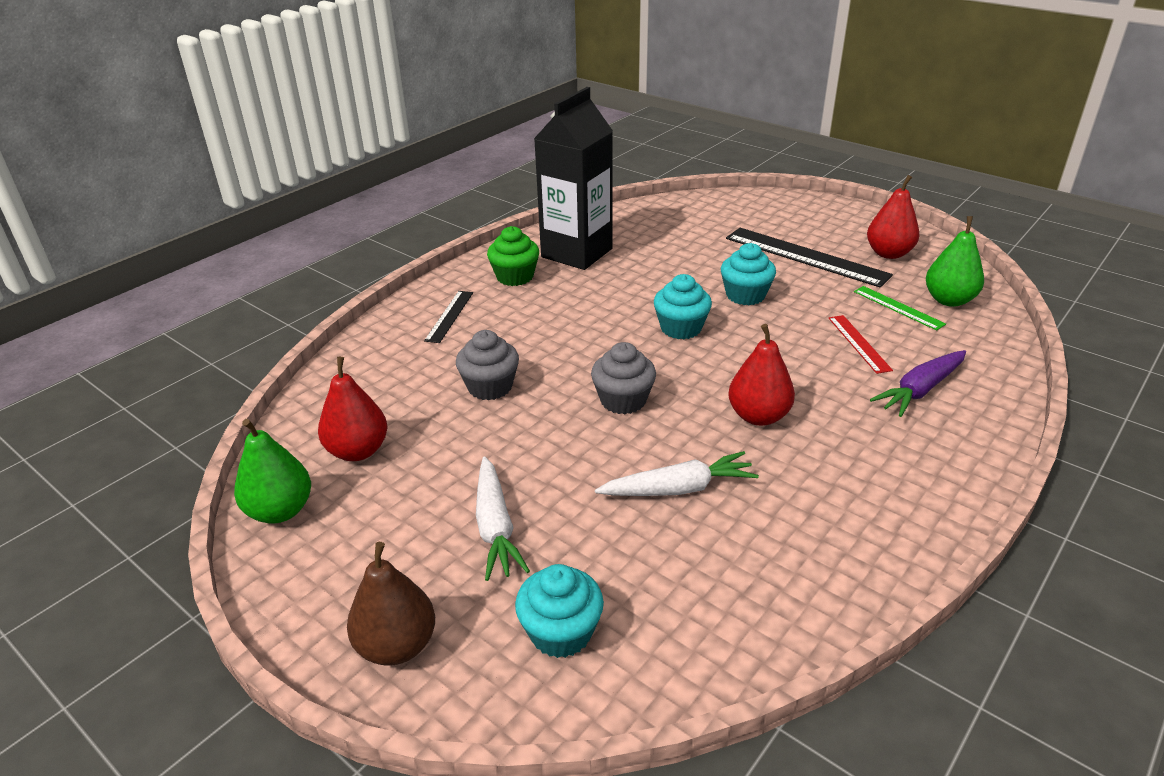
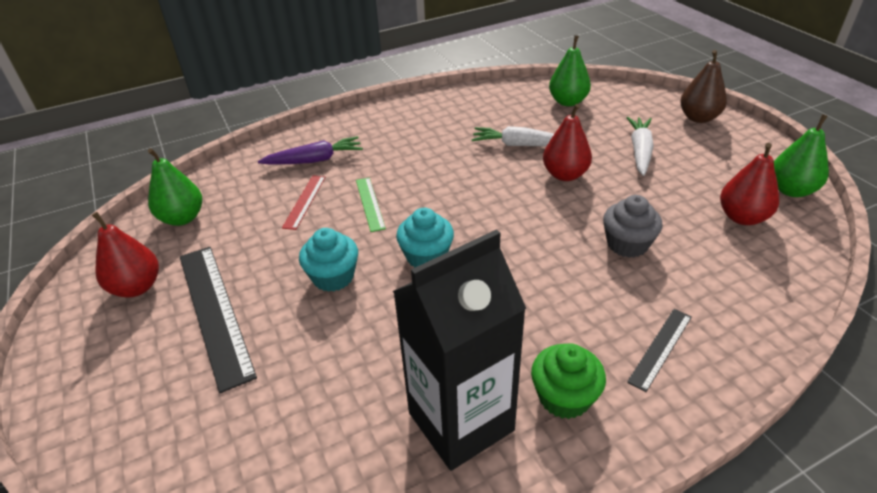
camera: 155 degrees left, 5 degrees up
(561, 632) = (614, 107): turquoise cupcake -> none
(623, 400) = (521, 204): grey cupcake -> none
(655, 622) = (568, 102): none -> green pear
(758, 416) = (435, 170): red pear -> red pear (565, 175)
(898, 307) = (229, 223): green ruler -> green ruler (370, 203)

